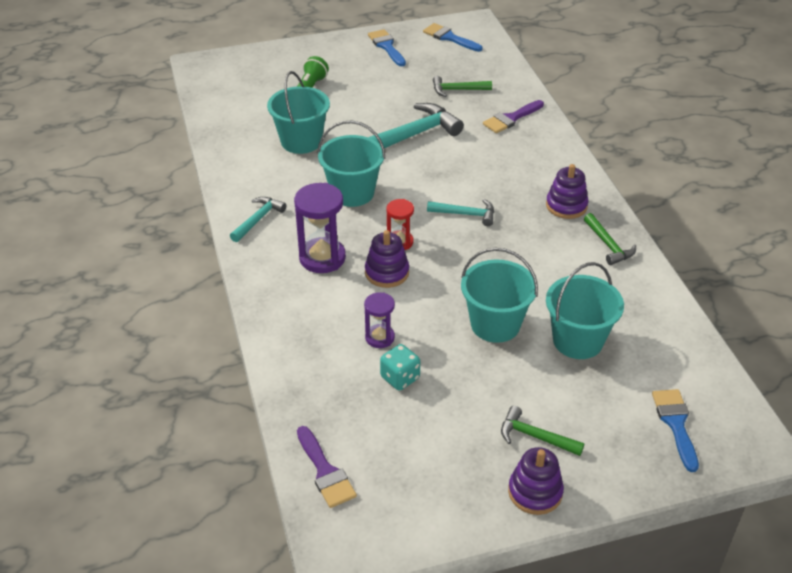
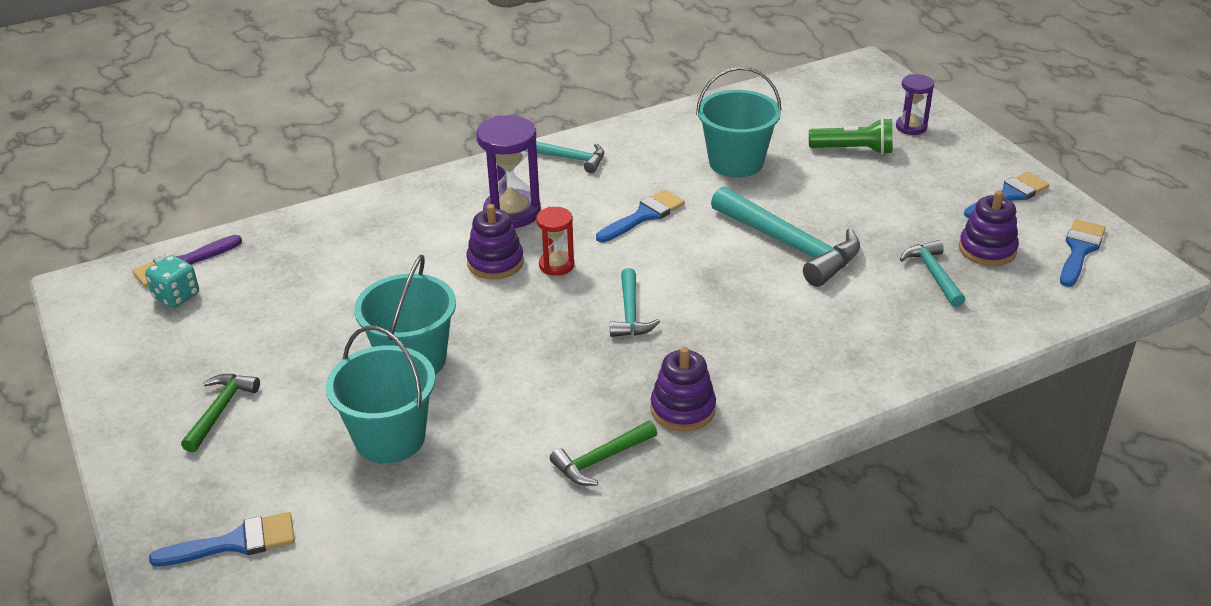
camera: 80 degrees right, 5 degrees down
(352, 193) = (644, 216): turquoise bucket -> blue brush
(380, 337) = (380, 272): purple hourglass -> purple hourglass (911, 127)
(400, 378) = (316, 295): turquoise dice -> turquoise dice (176, 296)
(457, 90) = (933, 274): green hammer -> turquoise hammer
(511, 118) = (885, 334): purple brush -> none
(535, 492) = (135, 416): purple stacking toy -> purple stacking toy (987, 249)

